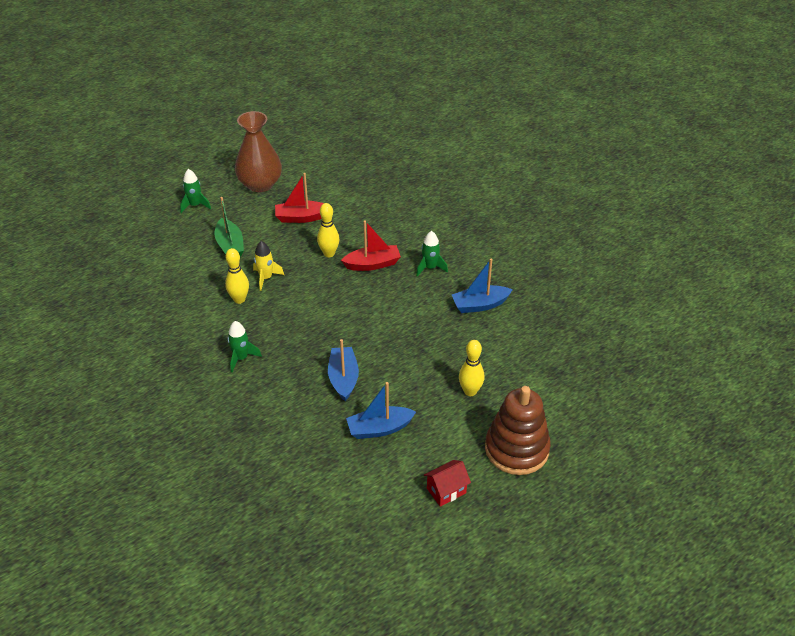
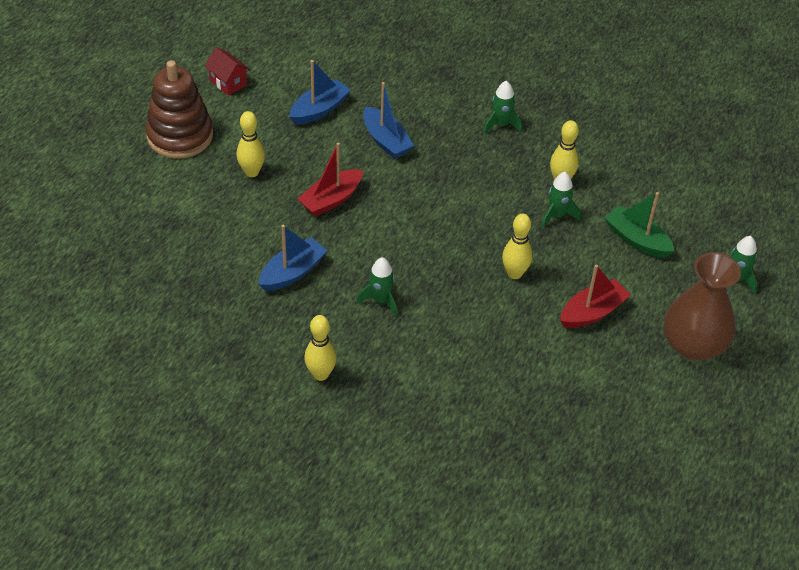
camera: 150 degrees right, 5 degrees up
(266, 278) = (557, 215): yellow rocket -> green rocket
(372, 264) = (452, 279): red boat -> red boat (331, 200)
(446, 491) = (228, 83): red house -> red house turned 75 degrees counterclockwise
(495, 241) = (320, 374): none -> yellow bowling pin

